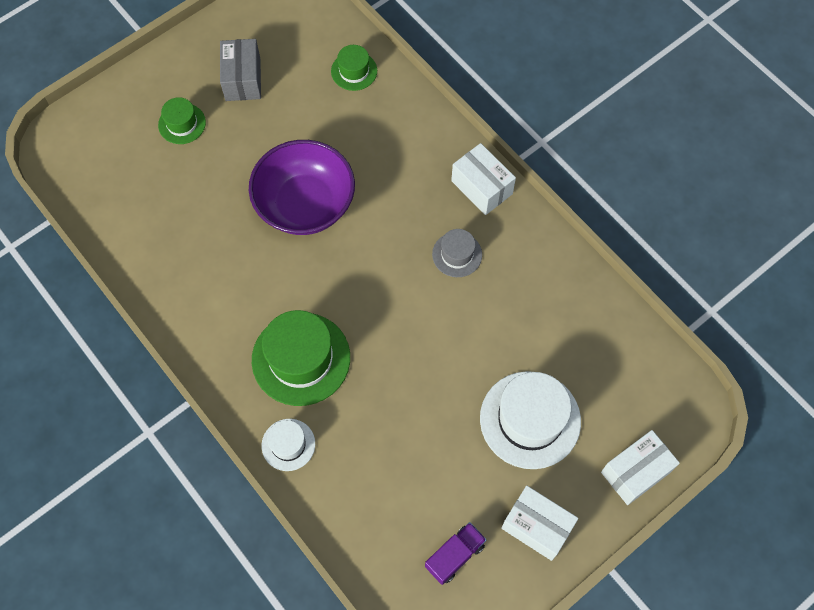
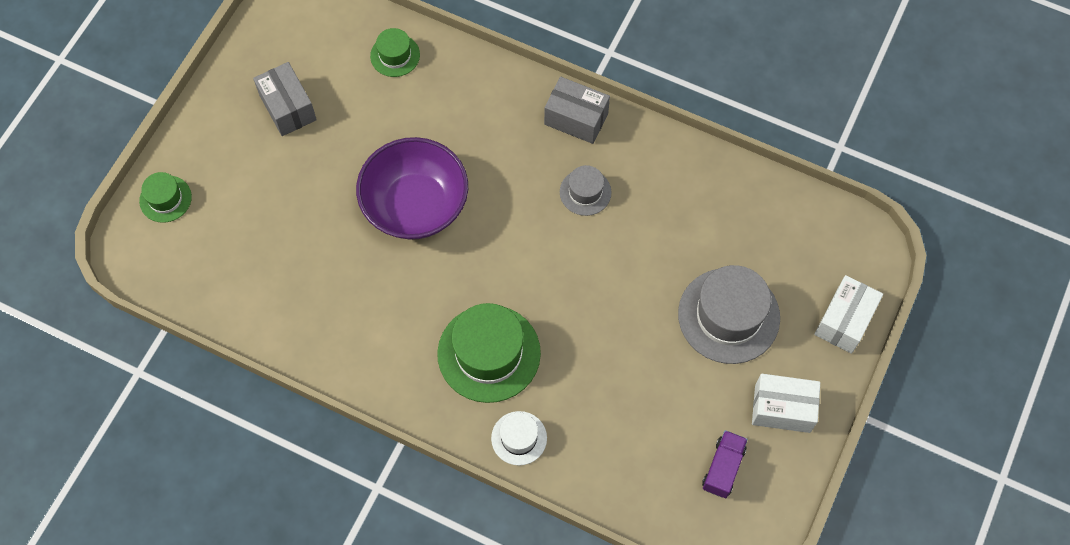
camera: 25 degrees left, 0 degrees up
(182, 124) = (249, 177): green hat -> green hat (165, 199)
(482, 187) = (576, 118): white box -> grey box
(530, 419) = (728, 315): white hat -> grey hat

